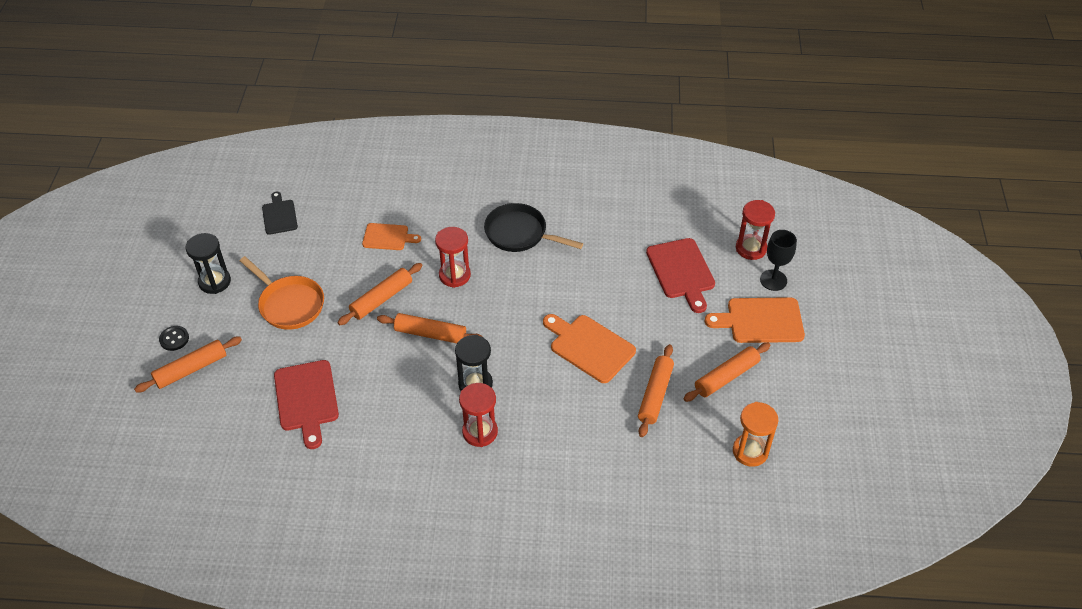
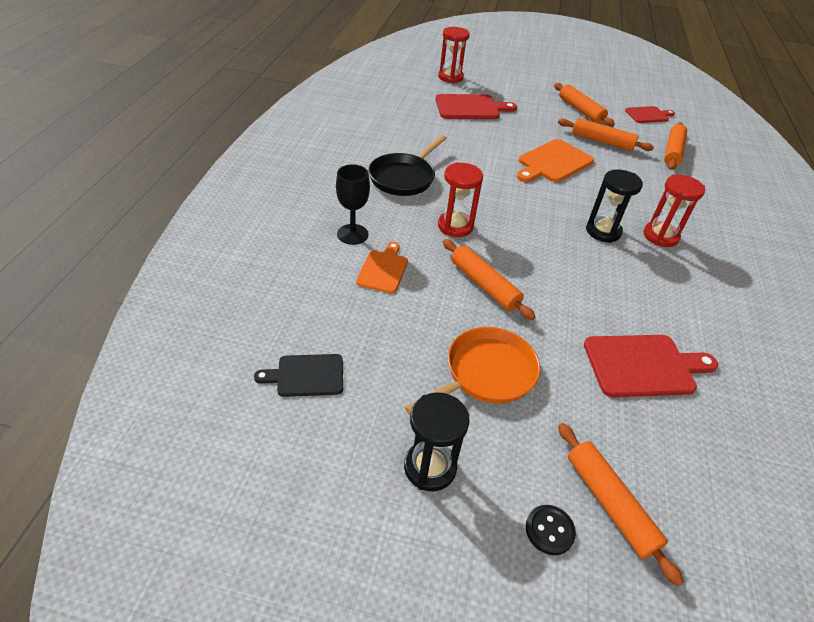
camera: 85 degrees left, 5 degrees down
(430, 334) = (538, 253): orange rolling pin -> orange rolling pin (672, 152)
(750, 451) = (648, 115): orange hourglass -> red cutting board
(761, 321) = (525, 88): orange cutting board -> none
(773, 280) = (485, 76): black goblet -> black goblet (352, 234)

